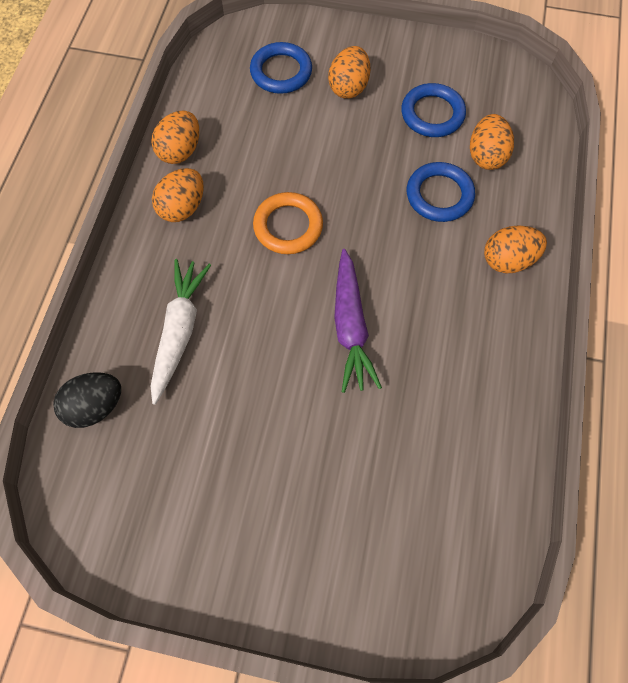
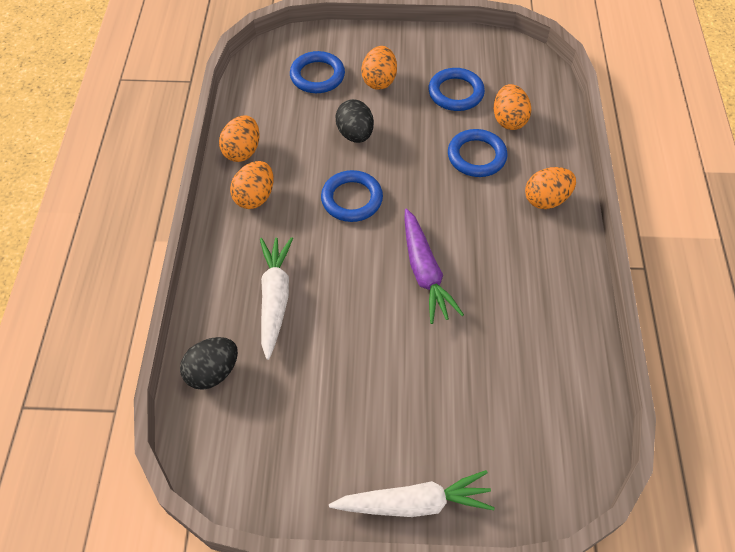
camera: 10 degrees left, 10 degrees down
(280, 598) = (414, 503): none -> white carrot
(288, 226) = (352, 199): orange ring -> blue ring
(308, 149) = (355, 134): none -> black egg

